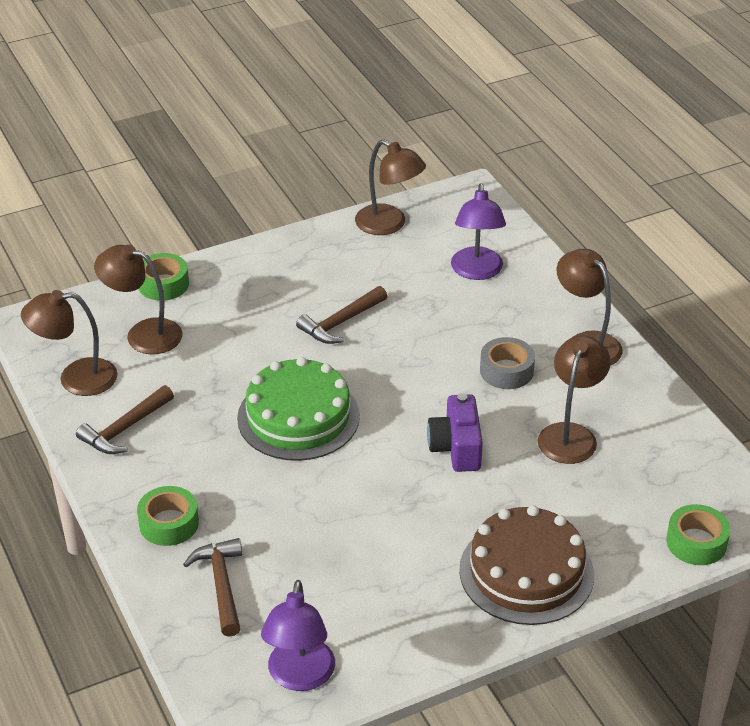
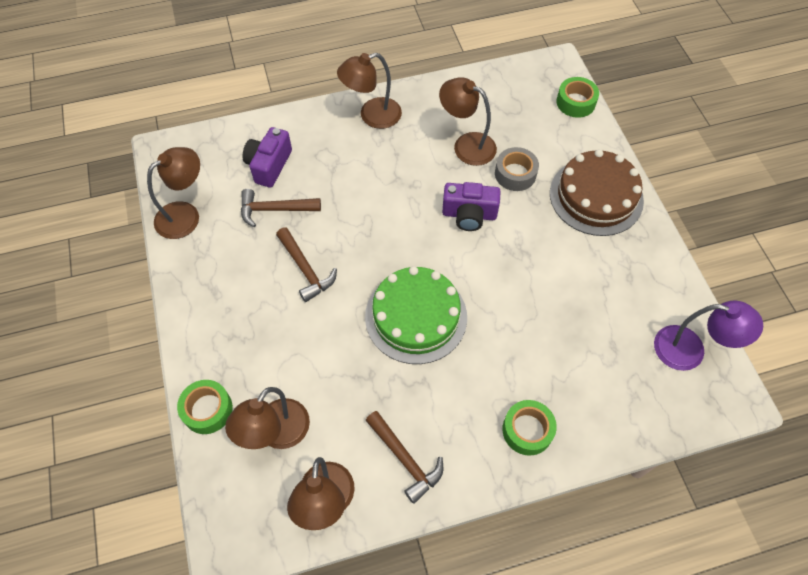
camera: 80 degrees left, 20 degrees up
(221, 585) = (598, 395): brown hammer -> brown hammer (275, 209)
(477, 271) = (269, 165): purple lamp -> purple camera
(506, 371) = (391, 169): grey tape -> grey tape (515, 174)

